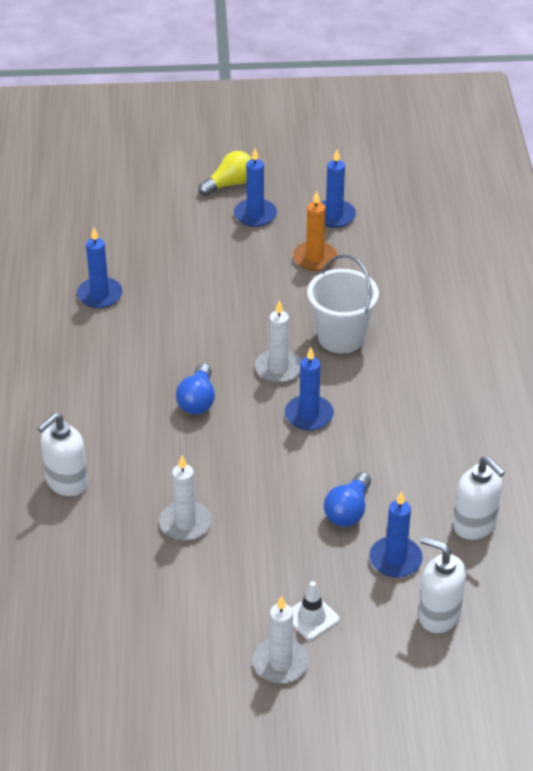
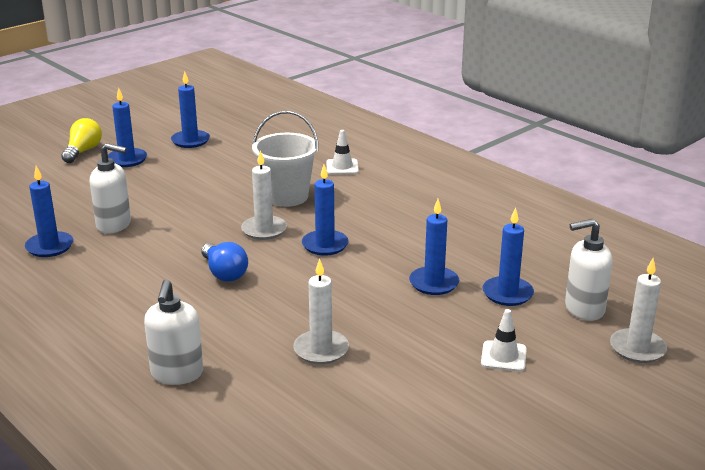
camera: 40 degrees left, 15 degrees down
(280, 663) = (525, 397): white candle -> white candle (637, 348)
(314, 258) = (207, 165): orange candle -> none
(348, 511) = (434, 283): blue light bulb -> blue candle
(433, 325) = (342, 167): none -> white traffic cone
(475, 525) = (528, 251): white soap dispenser -> white soap dispenser (114, 225)

